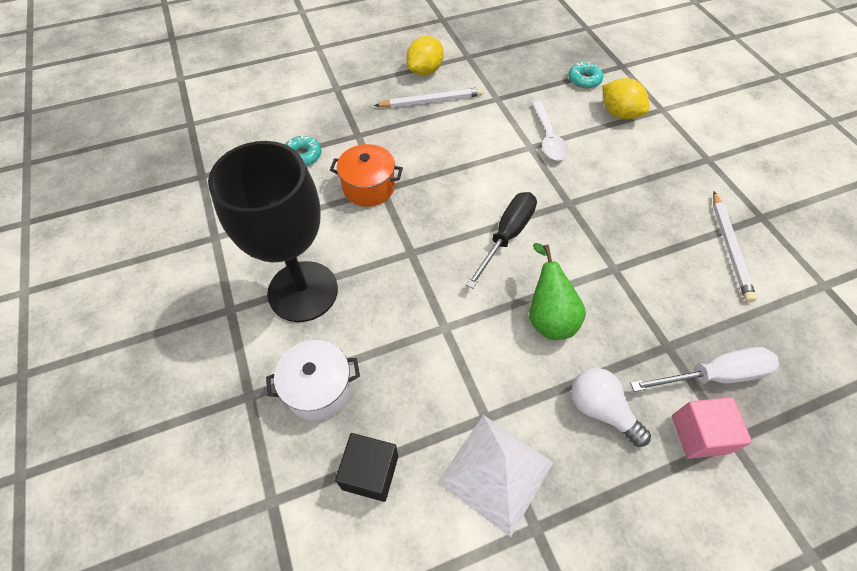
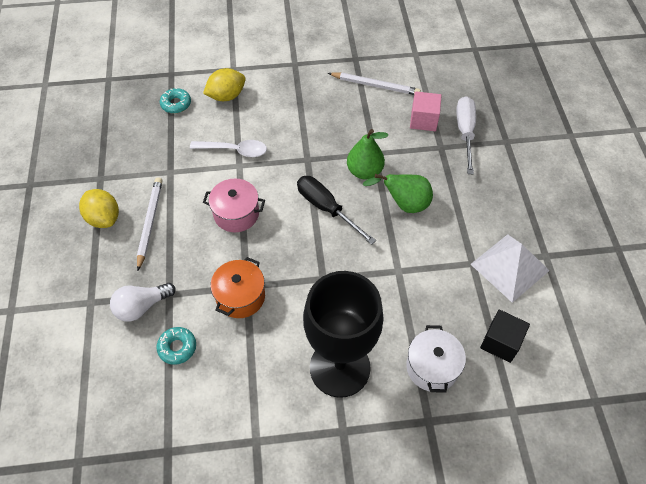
camera: 75 degrees left, 0 degrees up
(467, 160) = (236, 214): none -> pink pot
(579, 263) = (364, 171): none -> green pear
(601, 409) = (477, 197): white light bulb -> white light bulb (142, 306)
(699, 434) = (500, 155): pink cube -> pink cube (423, 120)

